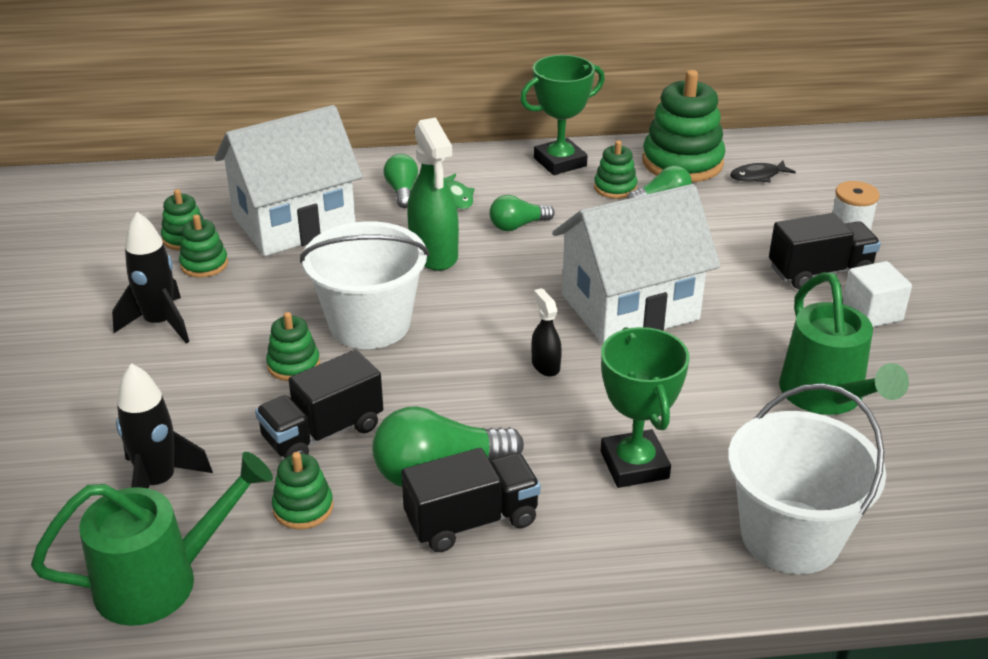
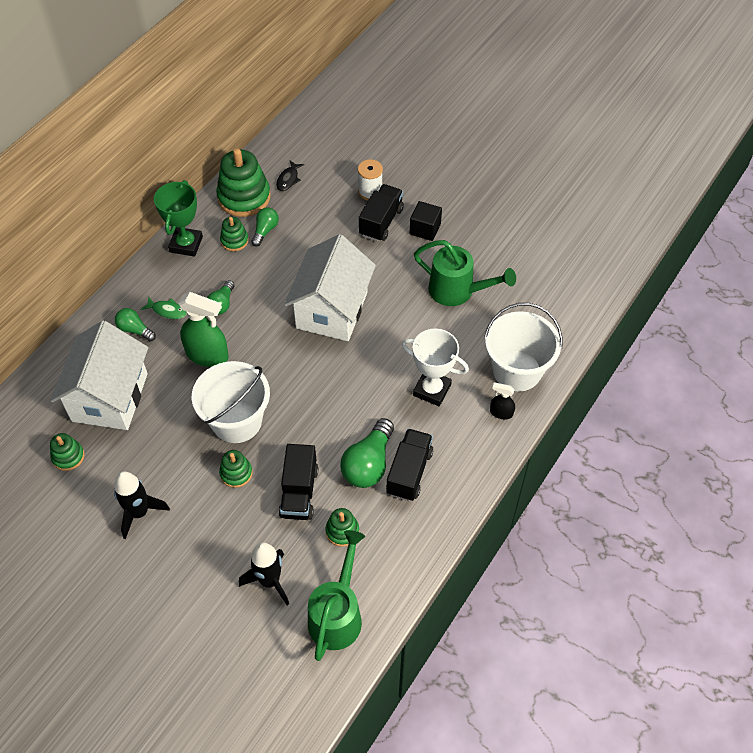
camera: 50 degrees left, 20 degrees up
(204, 264) = (105, 462): green stacking toy -> none
(545, 365) = (339, 373): black spray bottle -> black spray bottle (501, 413)
(634, 465) = (432, 390): green trophy -> white trophy
(872, 312) = (425, 229): white cube -> black cube

